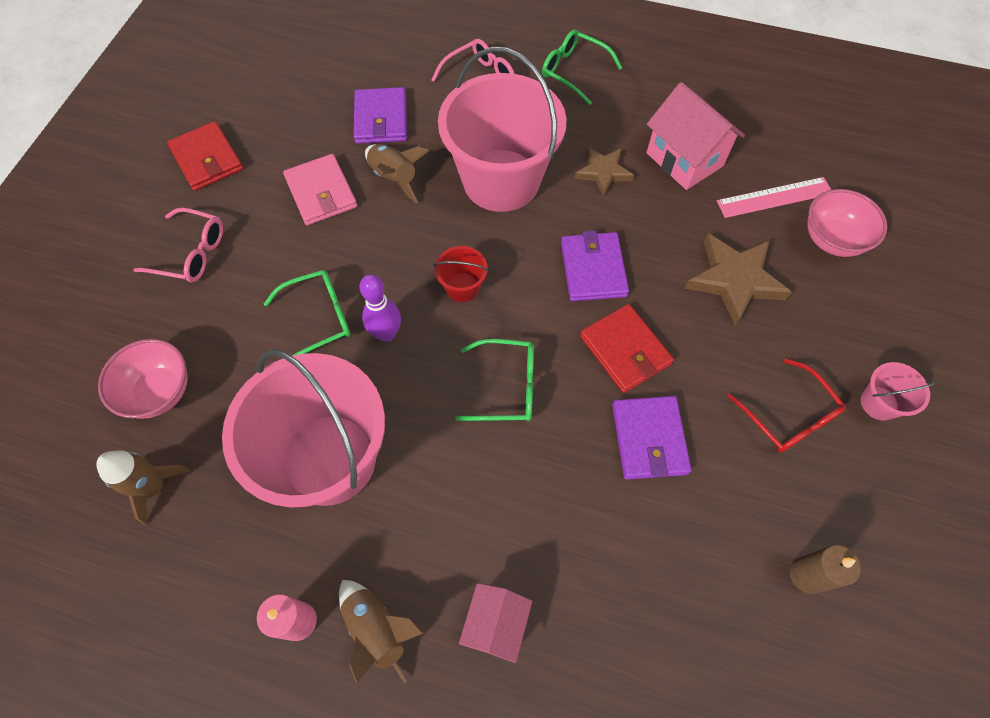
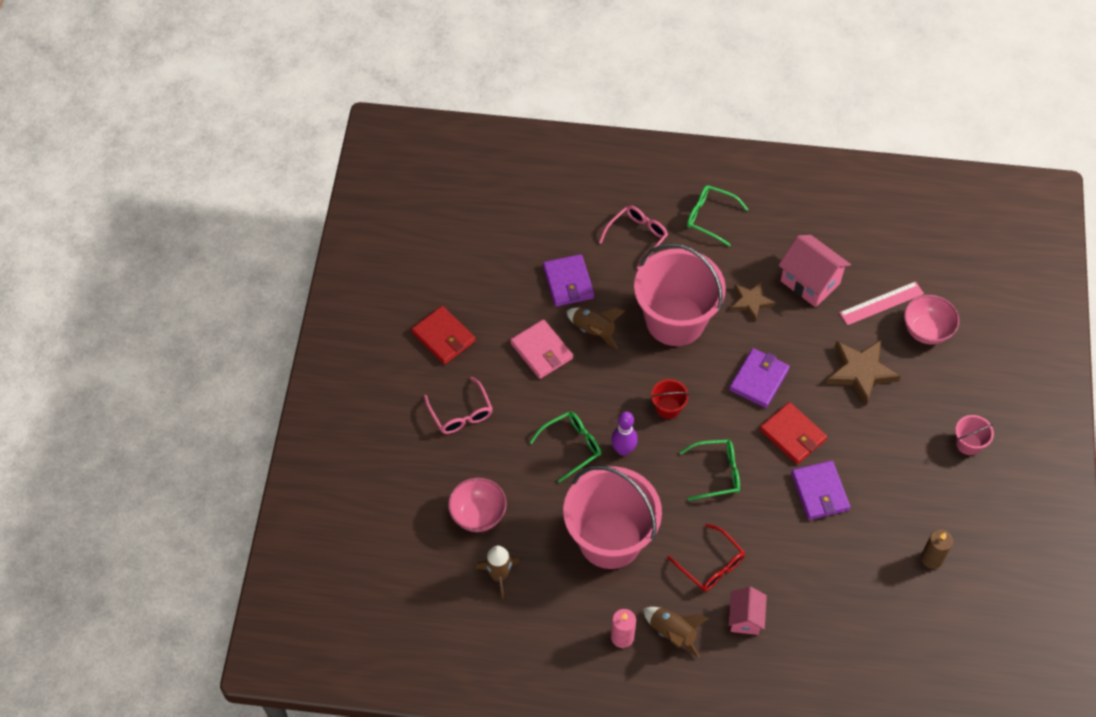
camera: 10 degrees left, 5 degrees down
(191, 253) = (461, 413): pink glasses -> pink glasses turned 60 degrees clockwise
(593, 269) = (758, 380): purple wallet -> purple wallet turned 45 degrees clockwise
(788, 416) = (909, 462): red glasses -> red glasses (711, 565)

